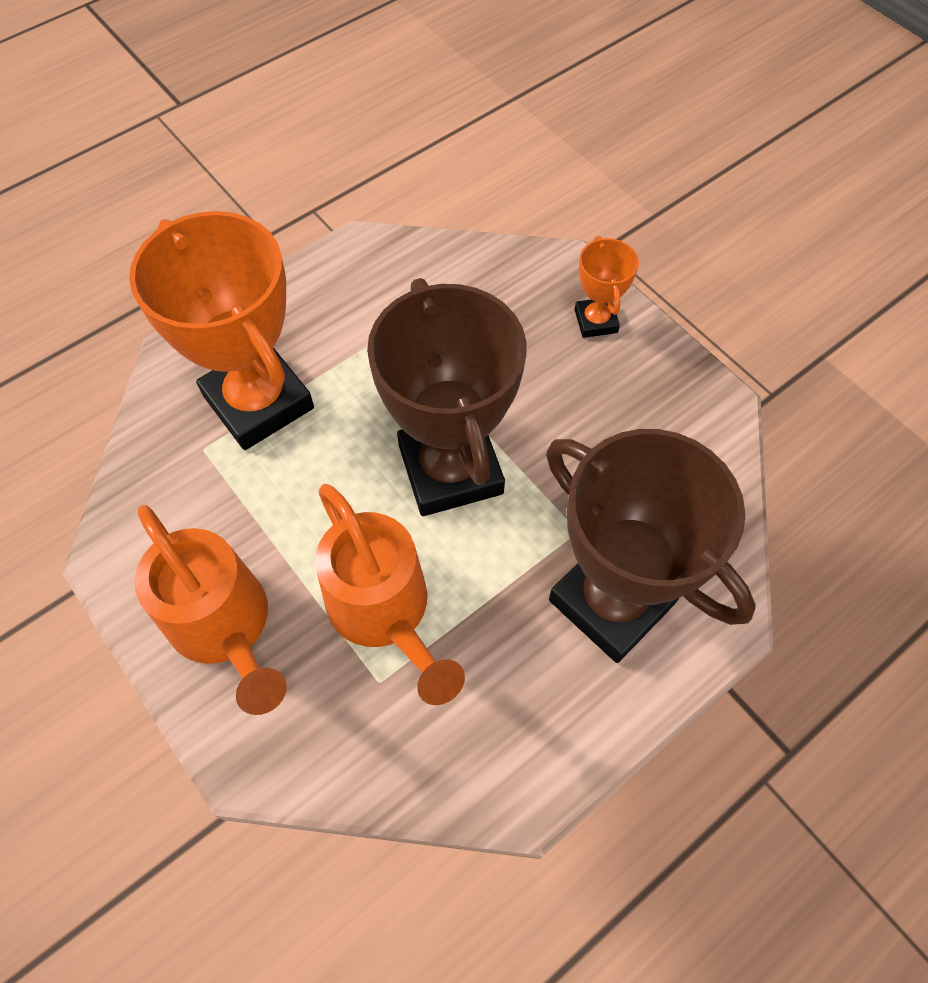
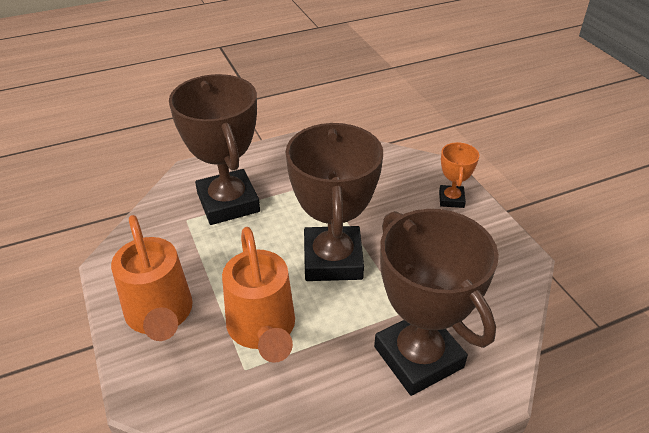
camera: 15 degrees right, 20 degrees down
(258, 402) = (228, 203): orange trophy -> brown trophy

